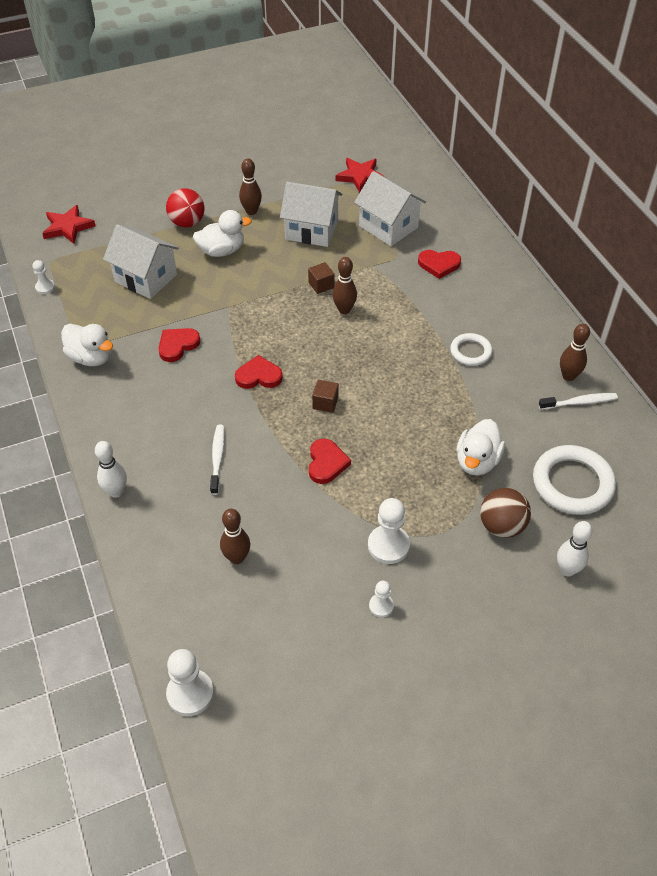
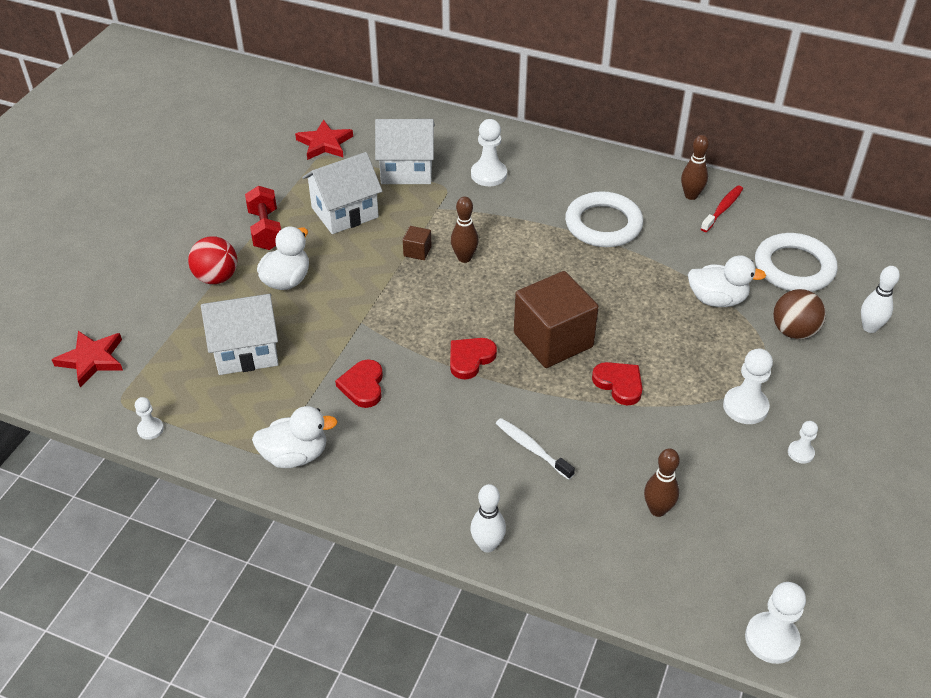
camera: 45 degrees left, 5 degrees down
(251, 211) = (266, 230): brown bowling pin -> red dumbbell
(325, 403) = (553, 340): brown cube -> brown cube, size x2.42
(439, 265) = (489, 175): red heart -> white pawn
(470, 352) = (603, 224): white ring -> white ring, size x1.74
(477, 461) = (717, 299): white duck -> white duck turned 60 degrees counterclockwise
(579, 402) = (722, 209): white toothbrush -> red toothbrush

